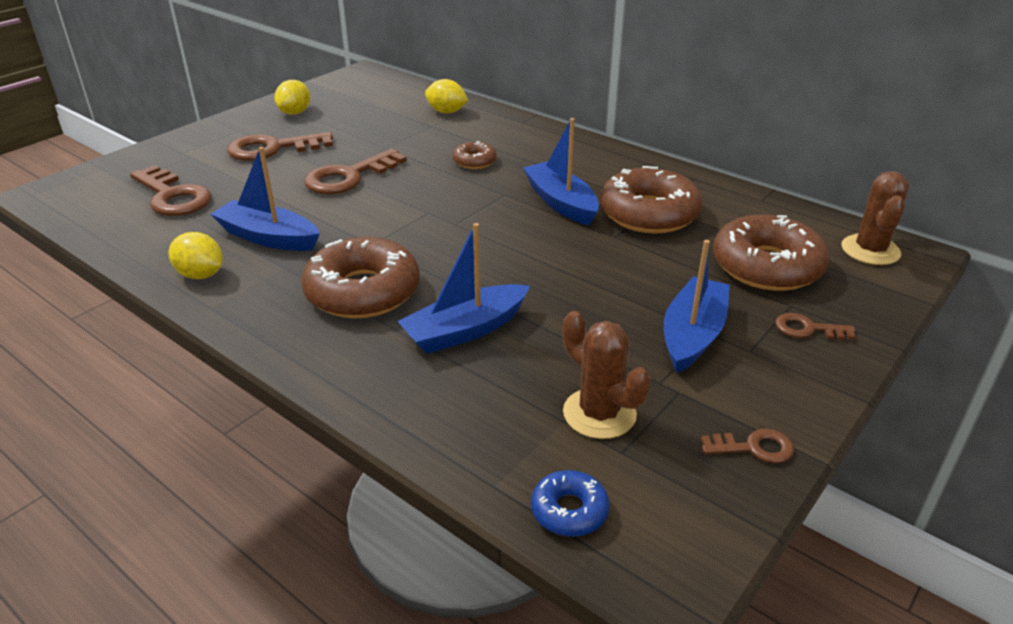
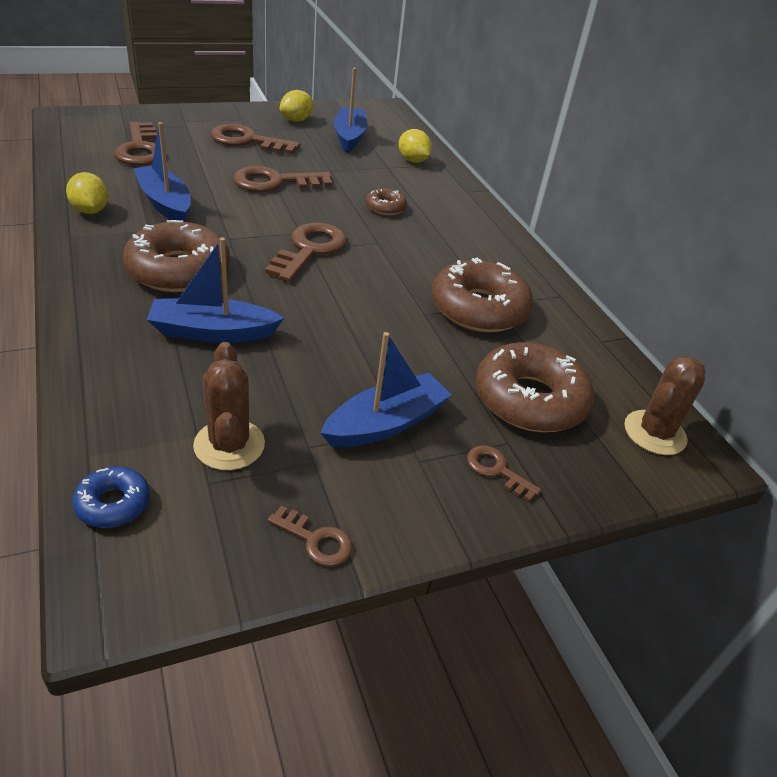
camera: 25 degrees right, 5 degrees up
(457, 223) = (310, 249): none -> brown key
(561, 203) = (414, 268): blue boat -> blue boat (349, 137)

